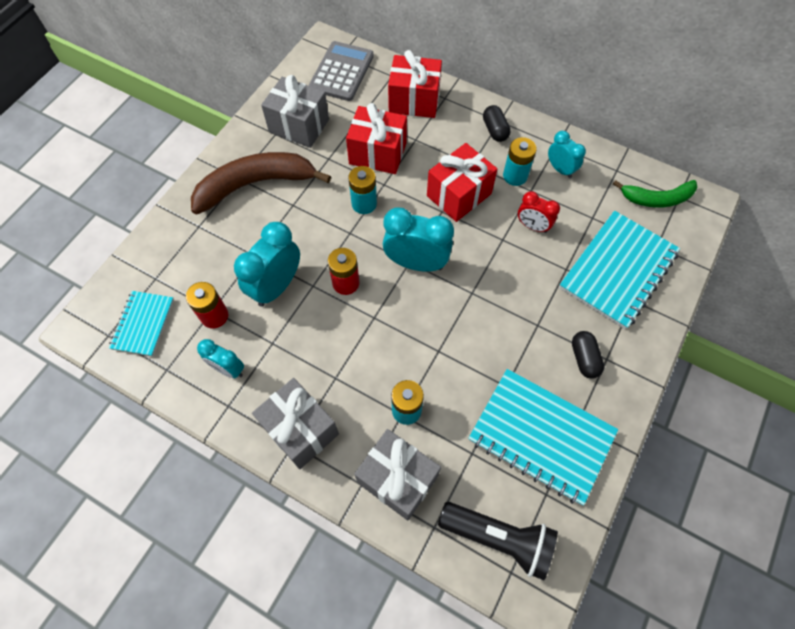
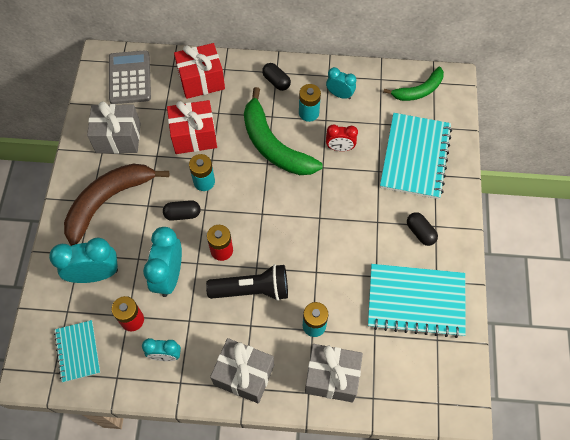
camera: 25 degrees left, 0 degrees up
(324, 228) = (182, 214): none -> black capsule
(416, 263) = (267, 212): turquoise clock -> turquoise clock (95, 274)
(459, 195) = (273, 145): red gift -> green banana
(498, 538) = (419, 384): black flashlight -> black flashlight (252, 290)

